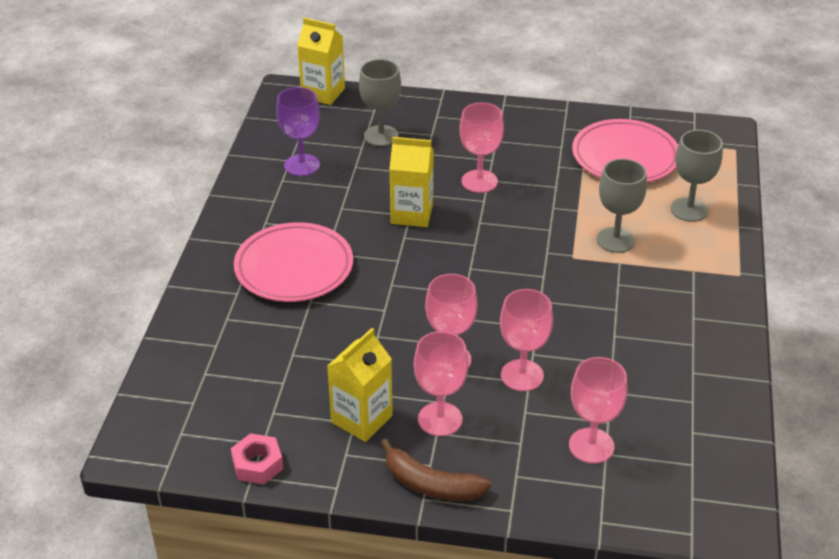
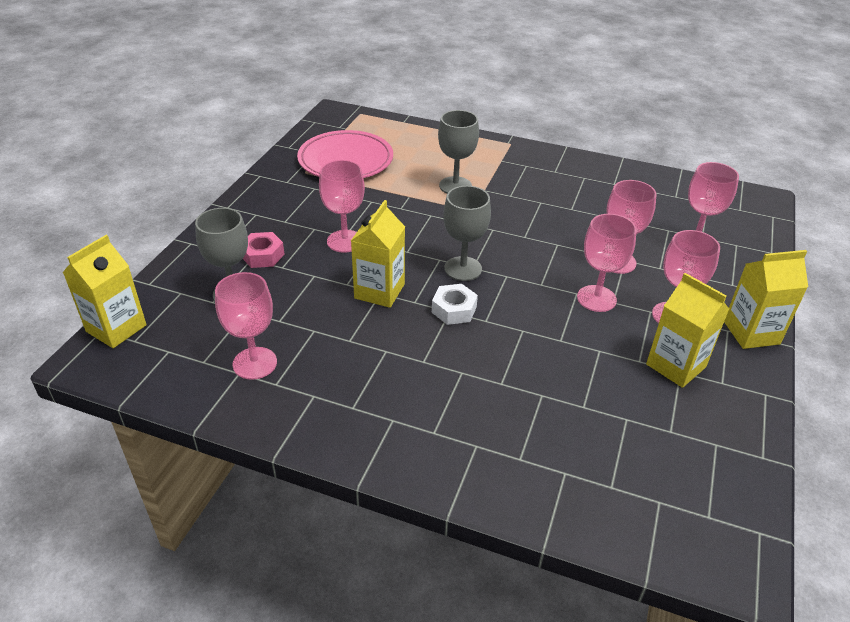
camera: 80 degrees left, 0 degrees up
(257, 464) = (746, 450): pink nut -> pink nut (262, 255)
(294, 267) = (442, 390): pink plate -> none
(302, 165) = (255, 363): purple goblet -> pink goblet
(400, 262) = (454, 310): none -> white nut
(431, 484) = (751, 333): brown banana -> yellow carton
(689, 210) = (428, 147): grey goblet -> grey goblet (463, 269)

